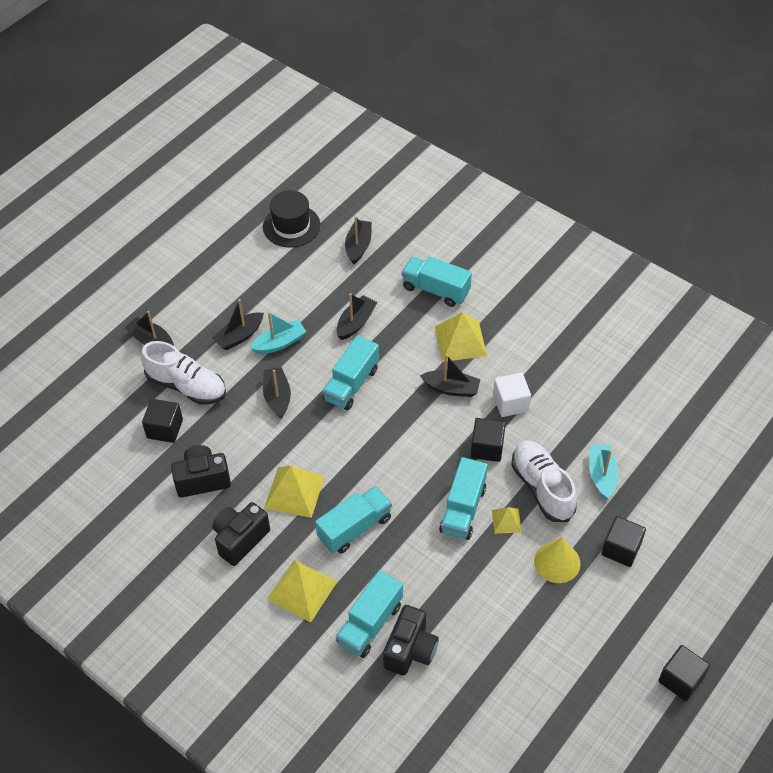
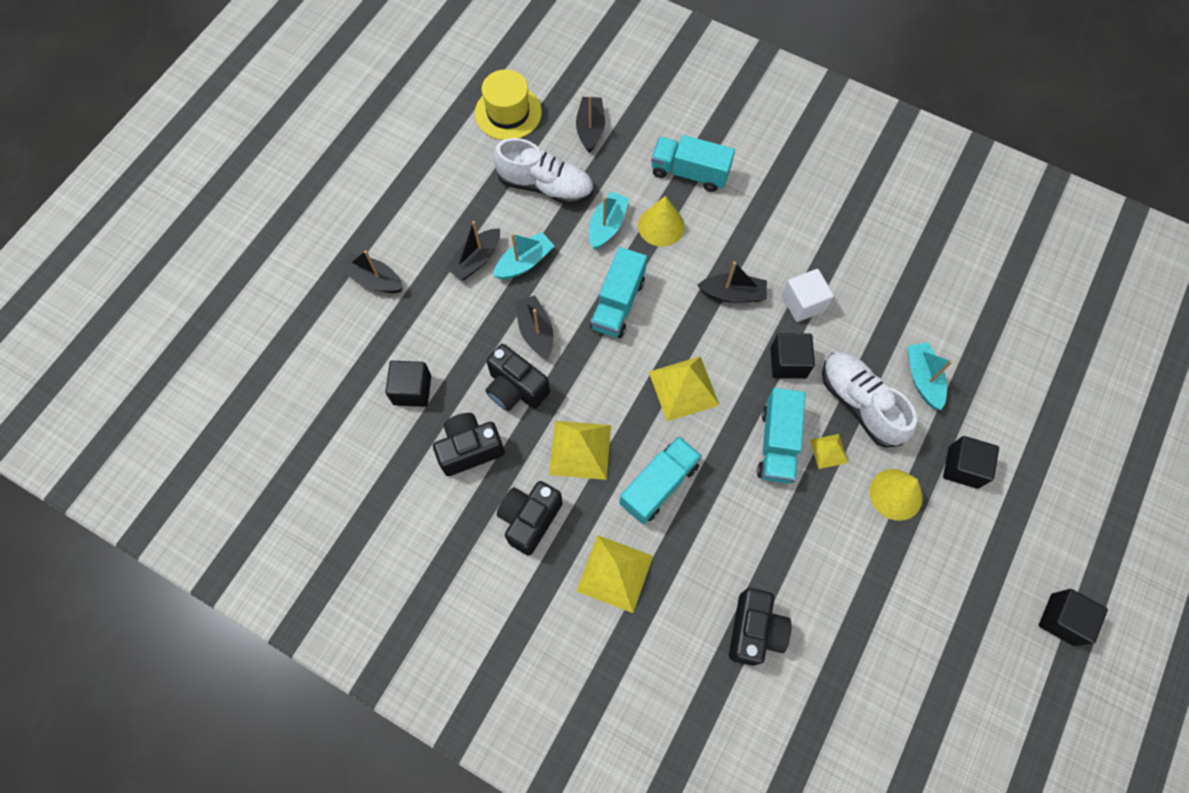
camera: 10 degrees left, 15 degrees up
(186, 386) = (427, 331): white shoe -> white shoe (545, 186)
(251, 438) = (516, 388): none -> black camera
(291, 226) = (508, 113): black hat -> yellow hat
(356, 323) = (607, 225): black boat -> turquoise boat
(370, 623) = (701, 604): turquoise truck -> none
(402, 328) = (661, 226): none -> yellow cone
(460, 341) = (730, 233): yellow pyramid -> yellow pyramid (683, 388)

